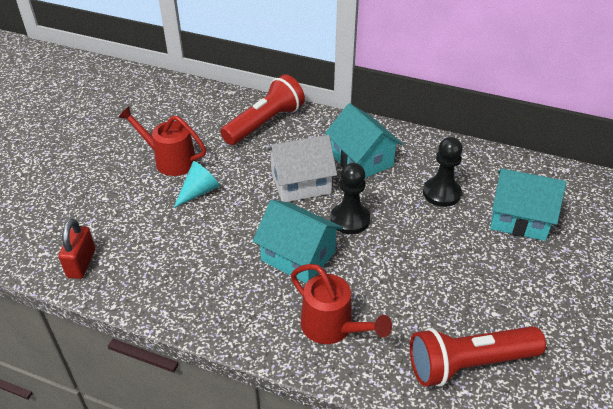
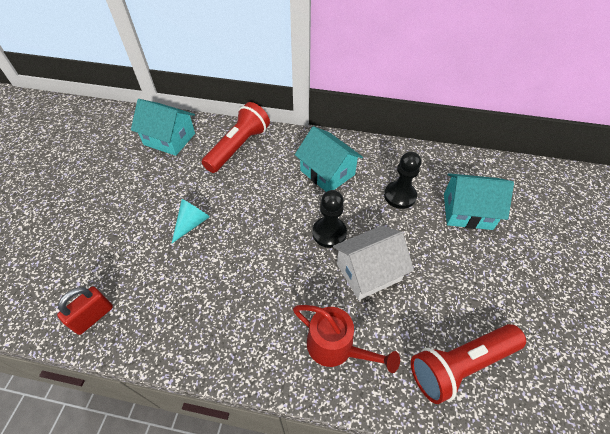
camera: 10 degrees left, 10 degrees up
(81, 263) = (93, 316): red padlock -> red padlock turned 45 degrees clockwise
(169, 160) = (160, 195): red watering can -> none
(298, 256) = (292, 277): turquoise house -> turquoise house (169, 139)
(301, 183) = (280, 202): white house -> white house (368, 272)

